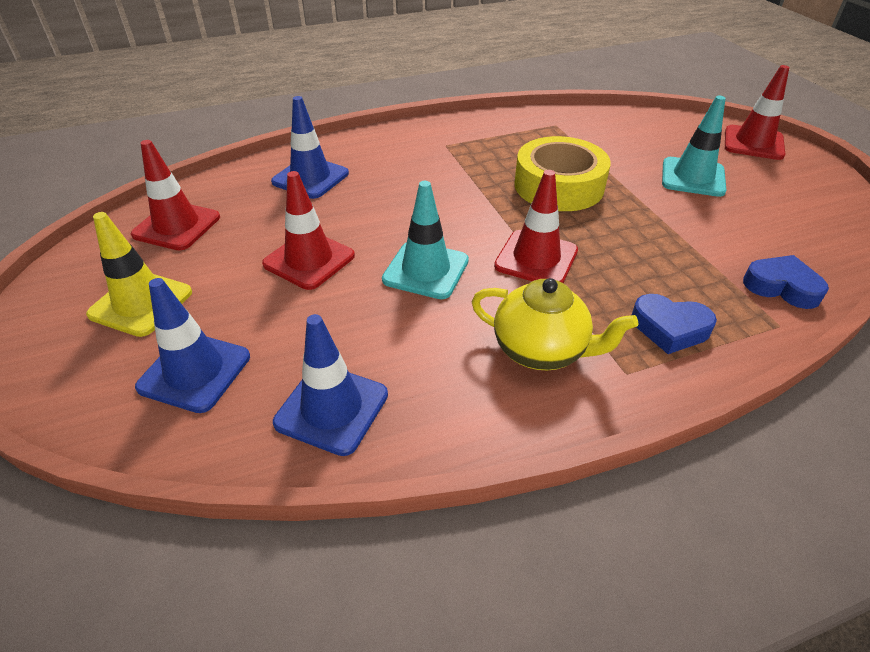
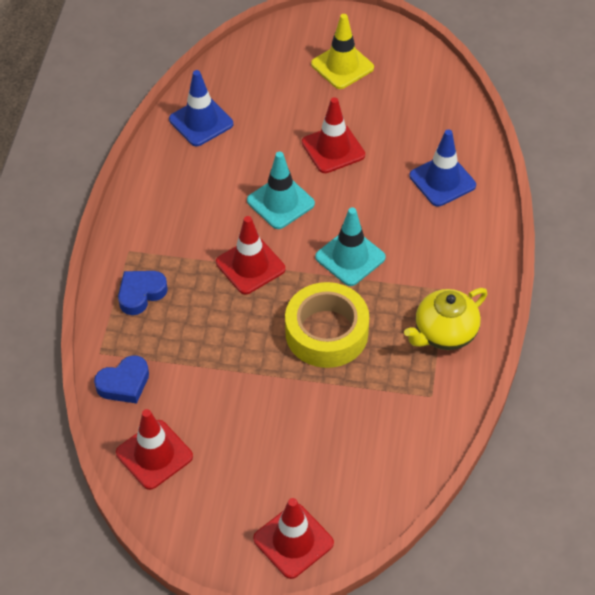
camera: 120 degrees right, 10 degrees up
(177, 226) = (420, 94): red traffic cone -> red traffic cone (154, 455)
(194, 372) = (266, 78): blue traffic cone -> none
(541, 351) = (172, 222): yellow teapot -> yellow teapot (444, 333)
(693, 177) = (275, 438): turquoise traffic cone -> turquoise traffic cone (350, 257)

